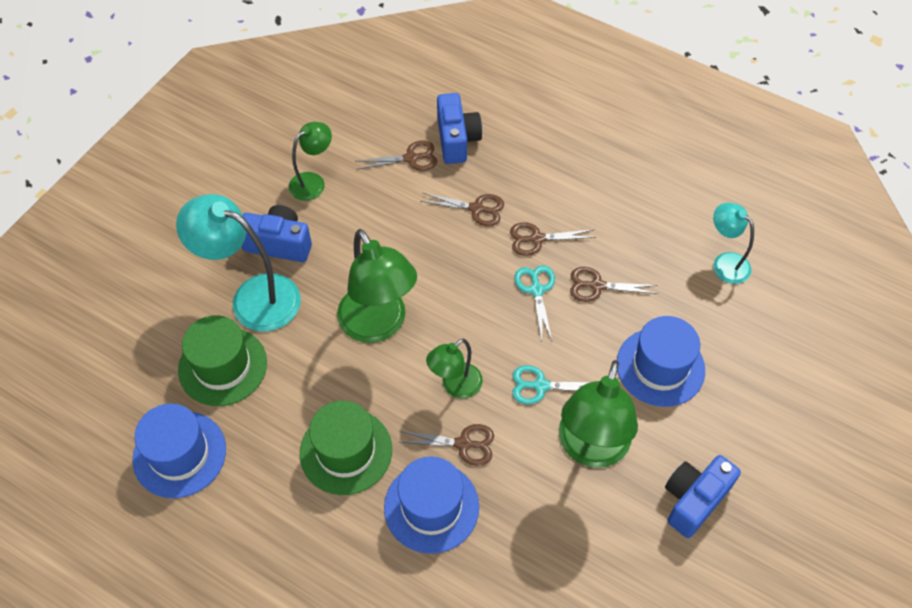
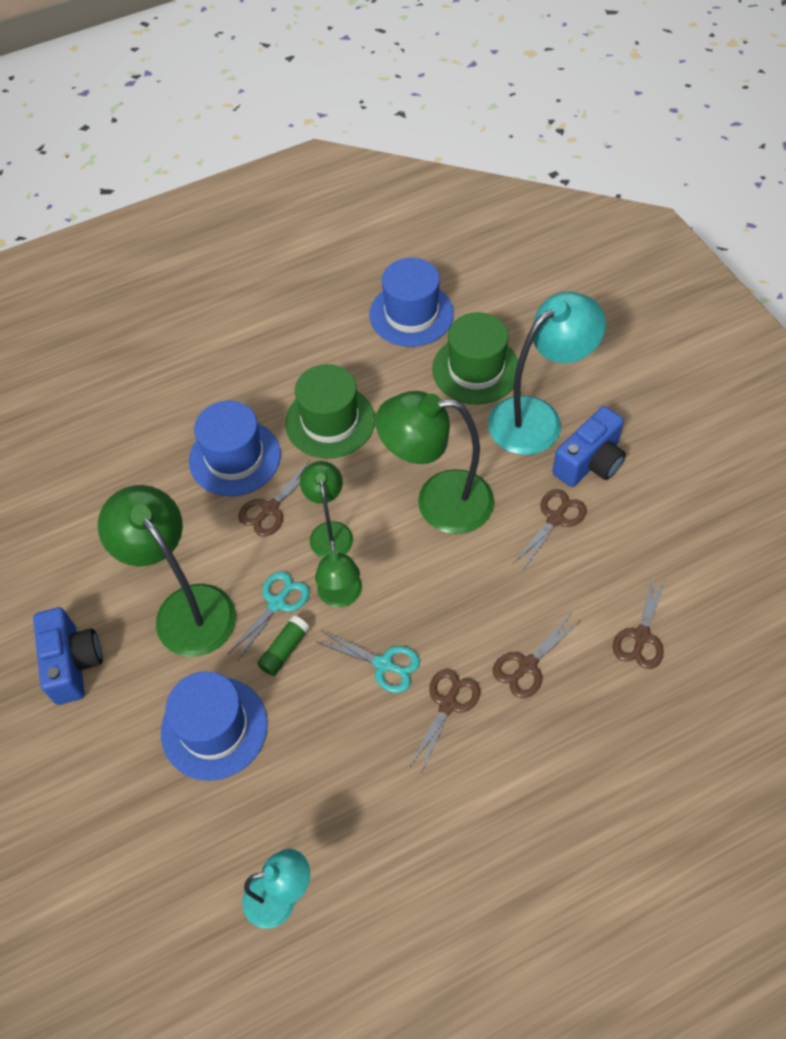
camera: 125 degrees right, 0 degrees up
(313, 182) = (657, 525): green lamp -> green lamp (341, 597)
(457, 139) = (644, 701): blue camera -> none
(572, 358) = (284, 650): none -> green glue stick
(597, 286) = (348, 729): brown scissors -> brown scissors (555, 519)

